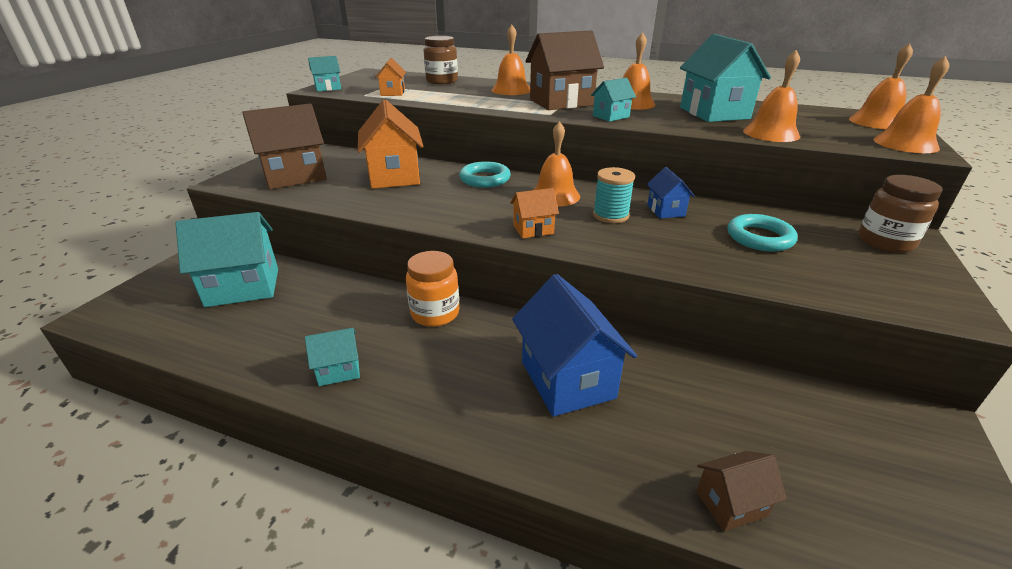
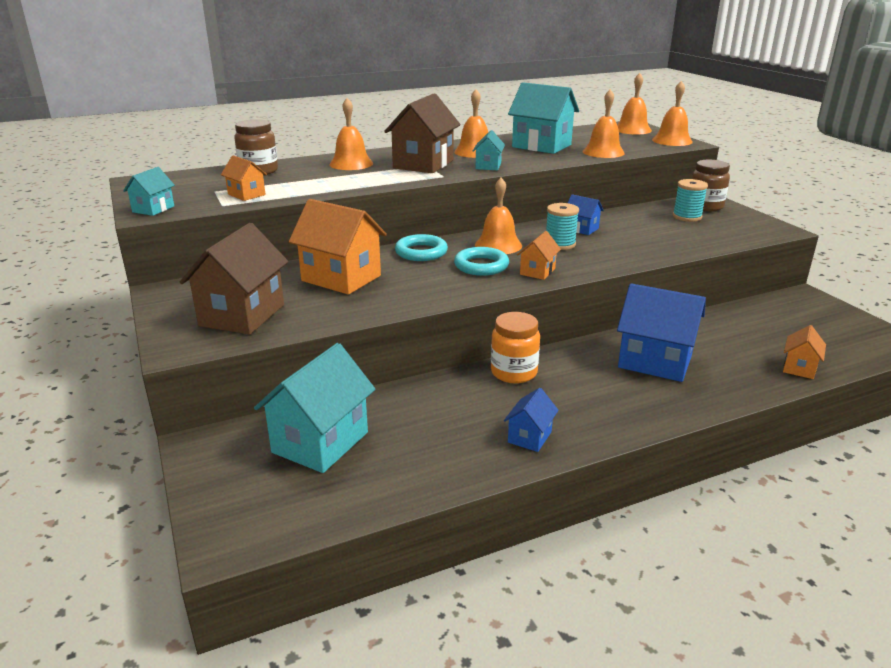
camera: 45 degrees left, 5 degrees down
(339, 370) = (529, 437): turquoise house -> blue house
(730, 504) = (799, 368): brown house -> orange house
(759, 237) = (655, 226): turquoise ring -> turquoise ring (481, 266)
(828, 243) = (687, 217): none -> turquoise spool

